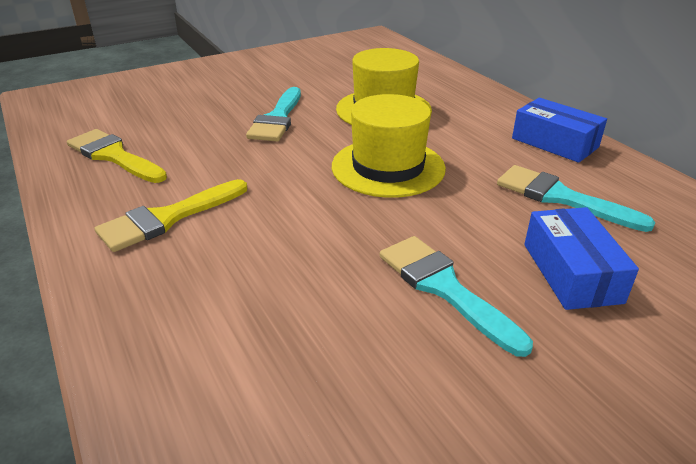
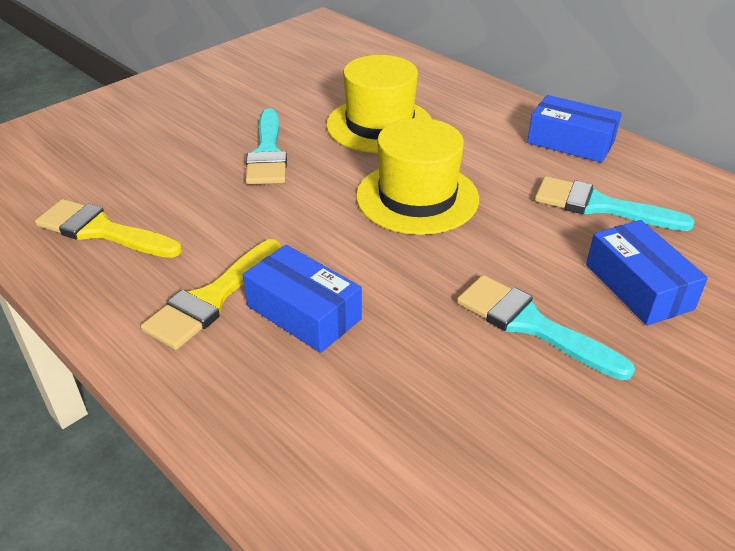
camera: 15 degrees left, 5 degrees up
(238, 241) = (304, 312): none -> blue box

